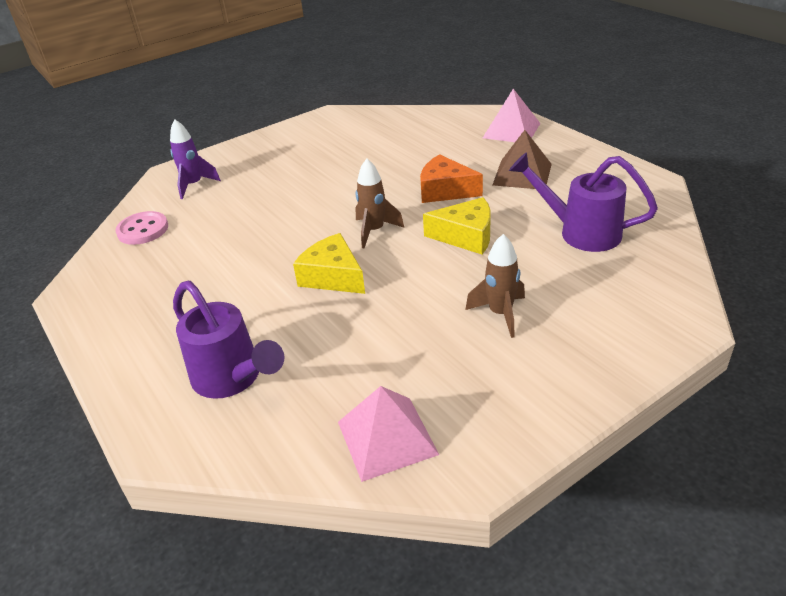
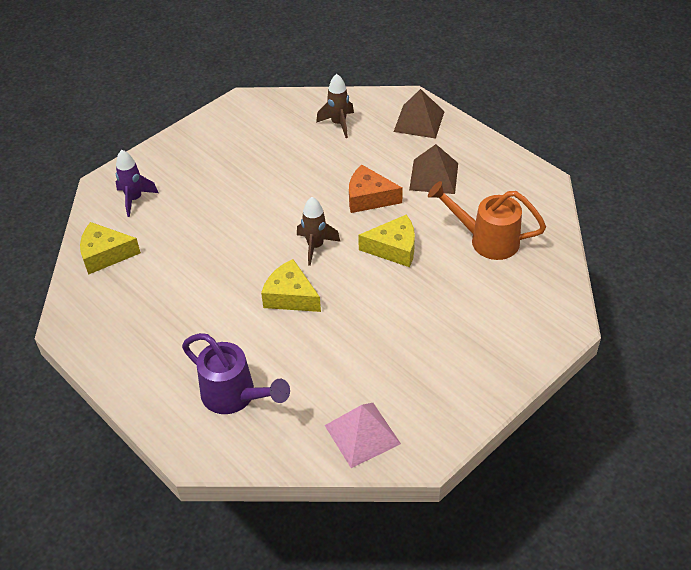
camera: 10 degrees left, 10 degrees up
(143, 230) = (105, 254): pink button -> yellow cheese
(500, 314) = (430, 324): brown rocket -> brown rocket (338, 124)
(511, 130) = (419, 121): pink pyramid -> brown pyramid
(580, 232) = (486, 240): purple watering can -> orange watering can

